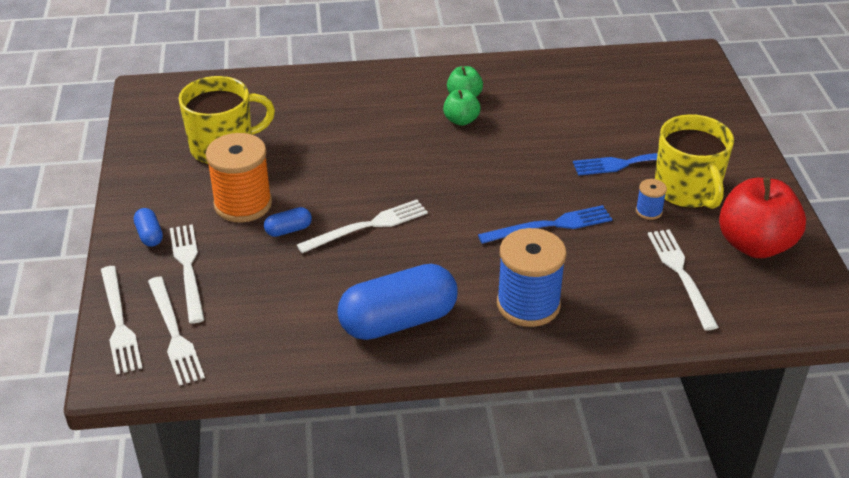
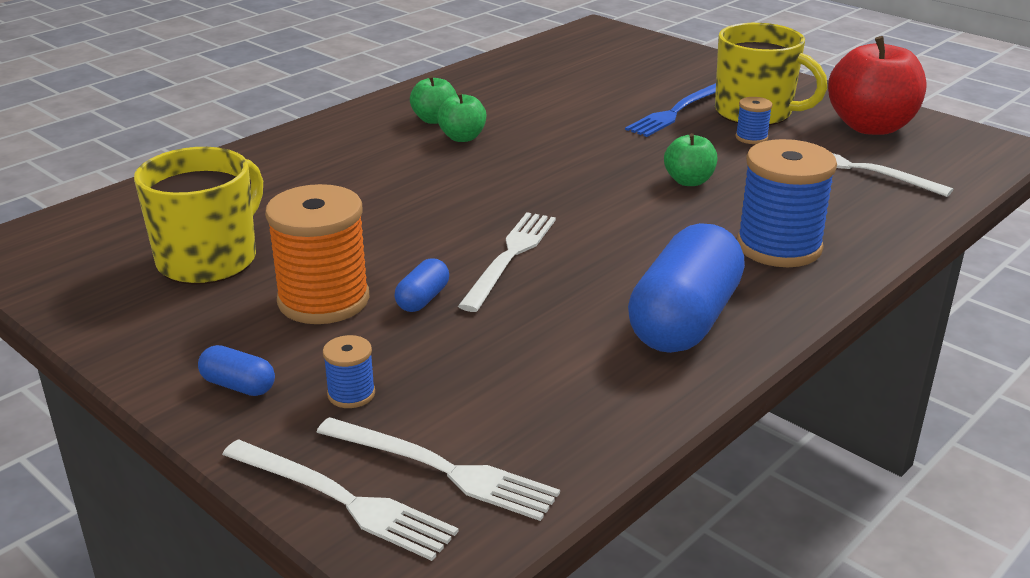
camera: 40 degrees left, 10 degrees down
(188, 269) = (351, 394): white fork -> blue spool
(550, 226) = (689, 181): blue fork -> green apple

